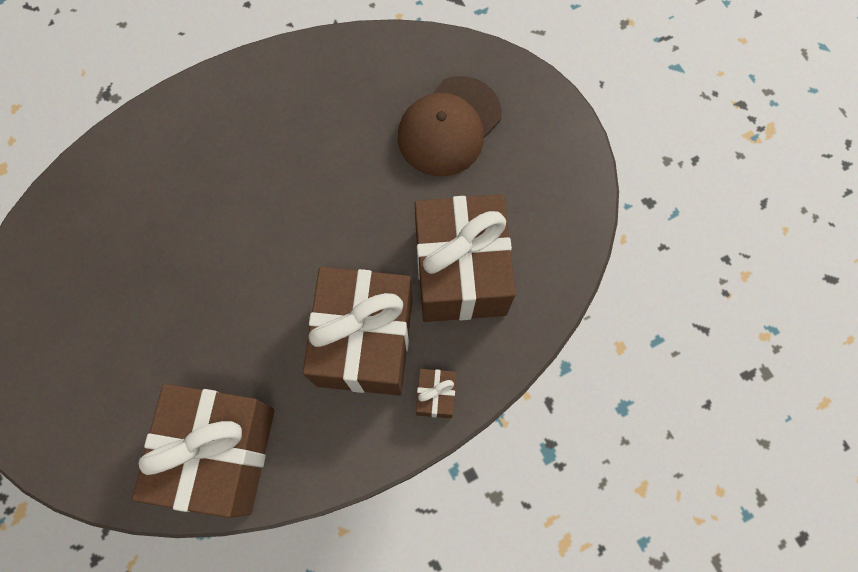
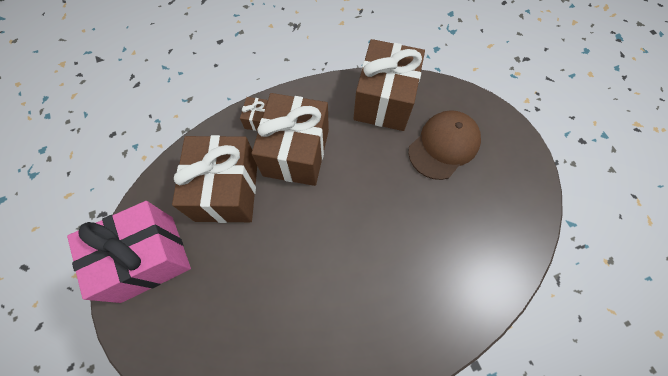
camera: 175 degrees left, 5 degrees down
(449, 126) = (210, 305): brown cap -> brown cap (443, 146)
(544, 173) = (148, 258): none -> pink gift

